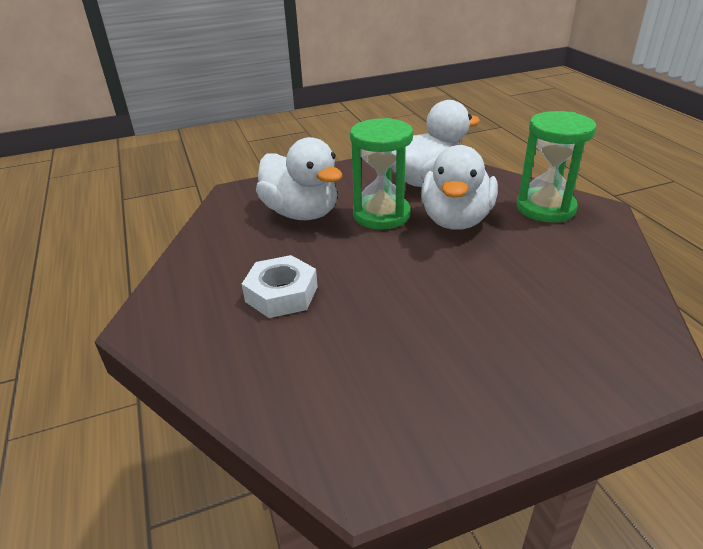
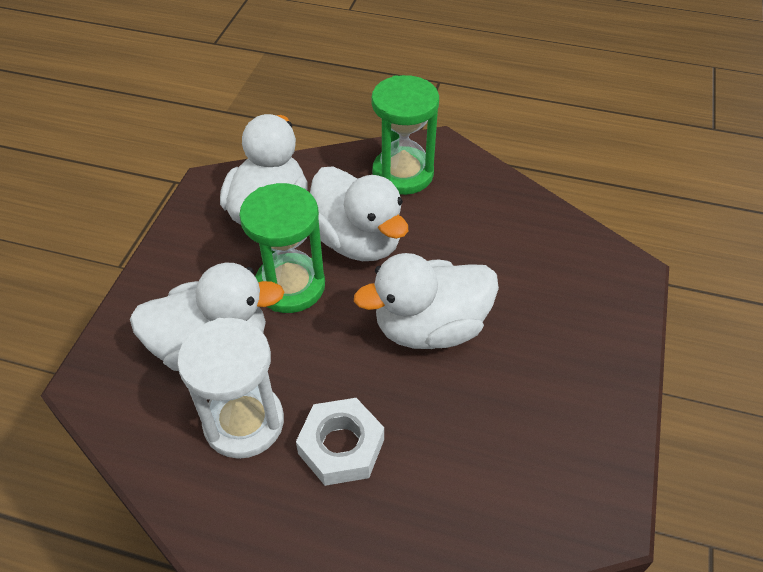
camera: 55 degrees left, 15 degrees up
(260, 249) = (244, 422): none -> white hourglass
(428, 284) = (430, 327): none -> white duck

